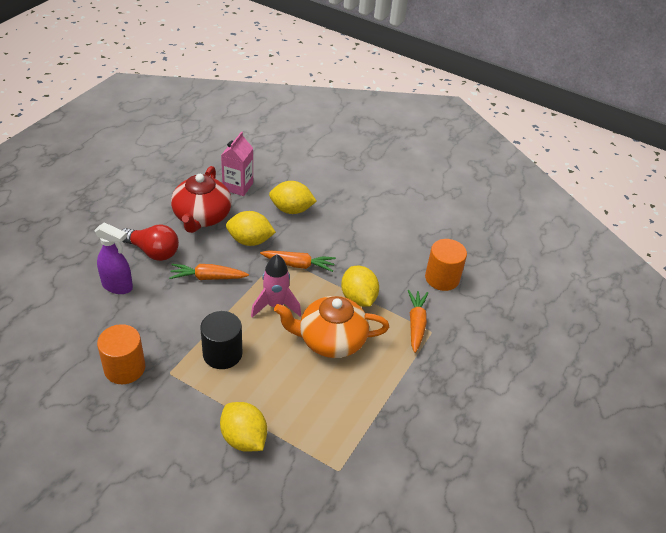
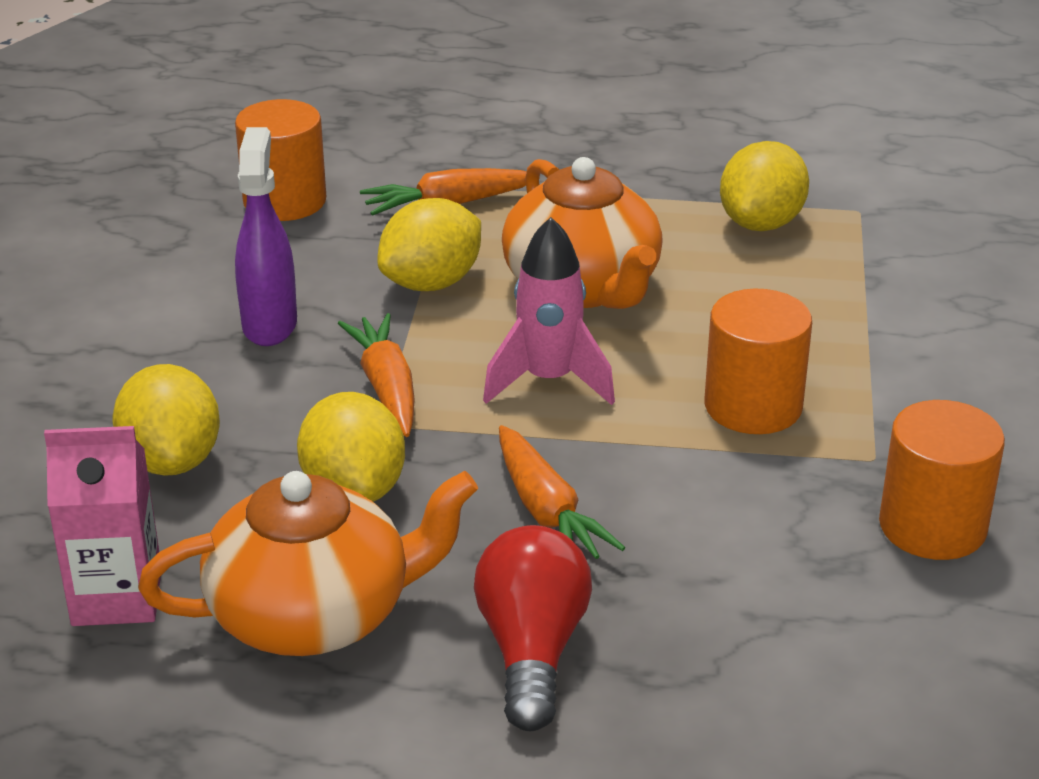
camera: 110 degrees left, 10 degrees down
(117, 286) = (715, 657): purple spray bottle -> purple spray bottle (270, 325)
(202, 217) = (314, 615): red teapot -> orange teapot
(222, 354) = (753, 406): black cylinder -> orange cylinder
(244, 438) = (911, 316): yellow lemon -> yellow lemon (761, 223)

